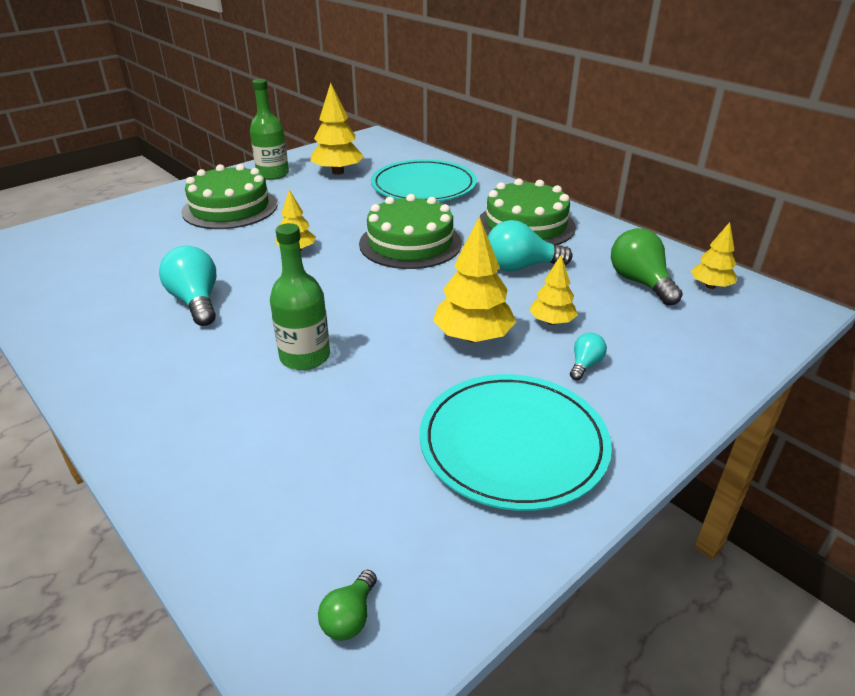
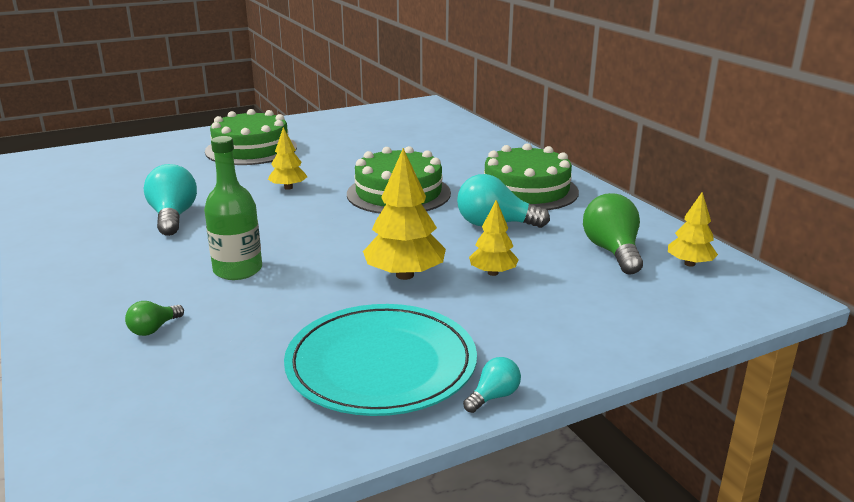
camera: 15 degrees right, 10 degrees down
(273, 174) = (308, 126): green bottle -> none
(338, 172) = (370, 130): yellow tree -> none
(350, 617) = (141, 465): green light bulb -> green light bulb (154, 329)
(423, 186) = (445, 148): turquoise plate -> none
(585, 365) = (500, 312): turquoise light bulb -> turquoise light bulb (493, 396)

